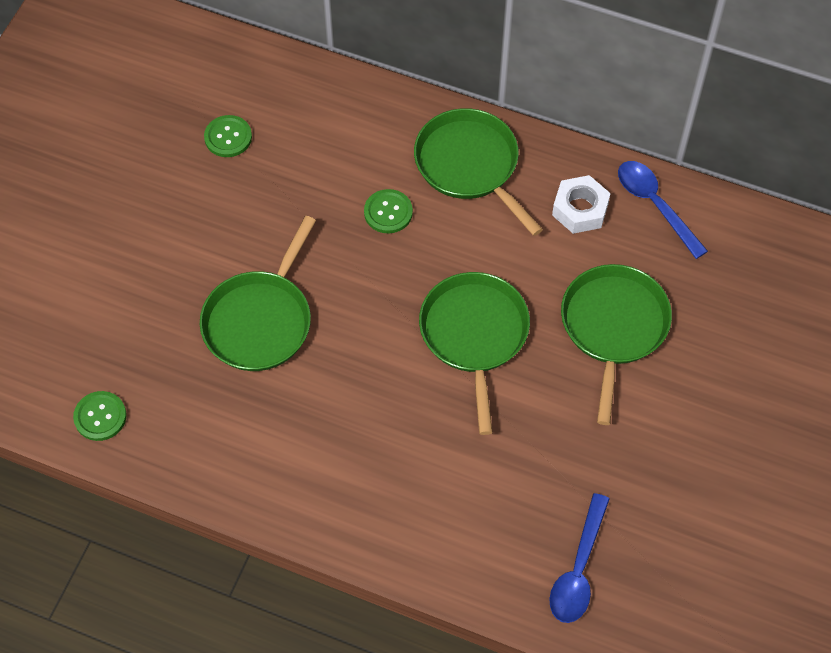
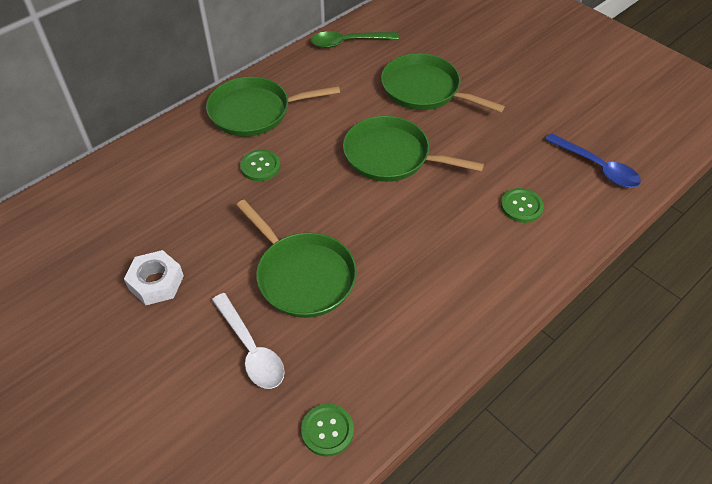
camera: 65 degrees left, 10 degrees down
(155, 316) = (251, 349): none -> white spoon
(228, 137) = (117, 238): green button -> green button (521, 206)
(580, 209) = (328, 74): white nut -> white nut (156, 282)
(655, 205) = (348, 42): blue spoon -> green spoon

